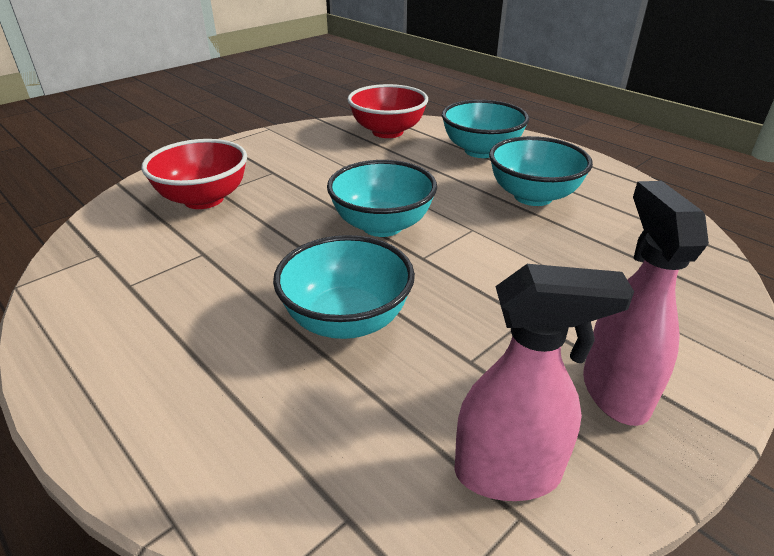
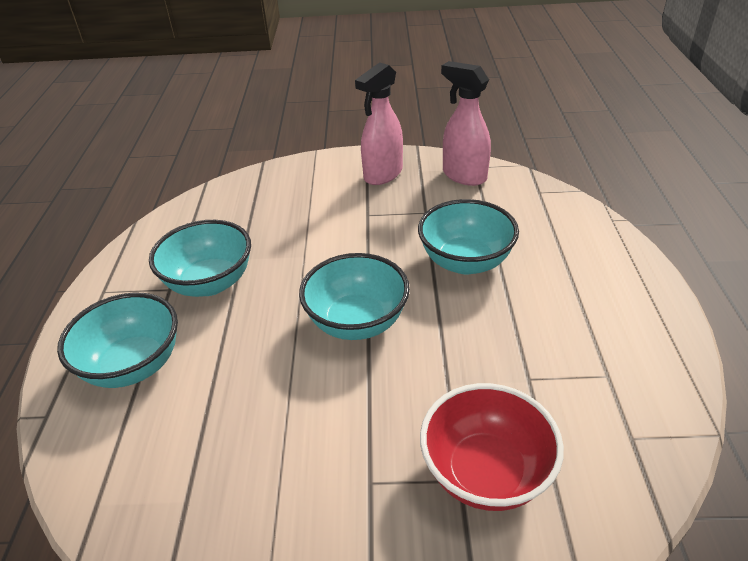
camera: 135 degrees left, 5 degrees up
(387, 132) = (144, 484): red bowl -> none

